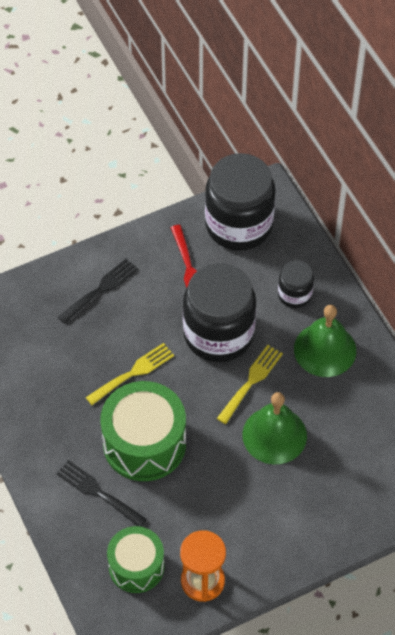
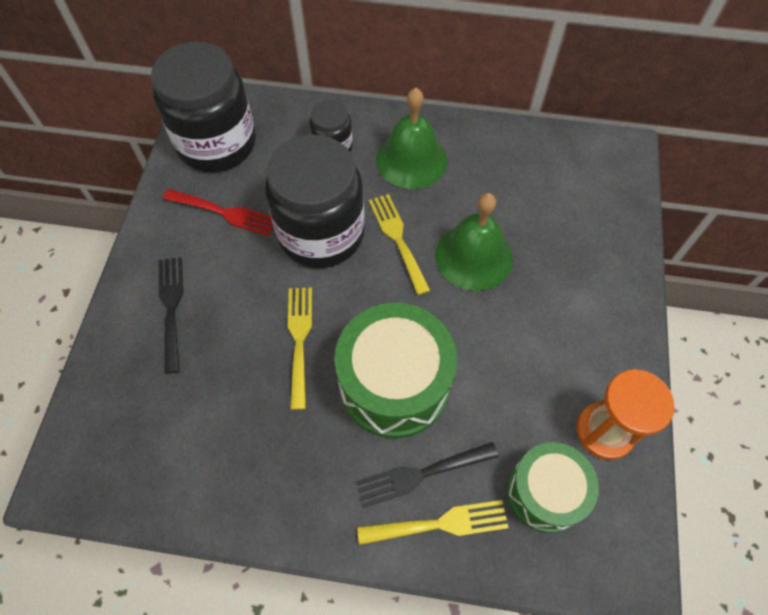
camera: 55 degrees left, 5 degrees up
(76, 519) = (440, 523): none -> yellow fork

